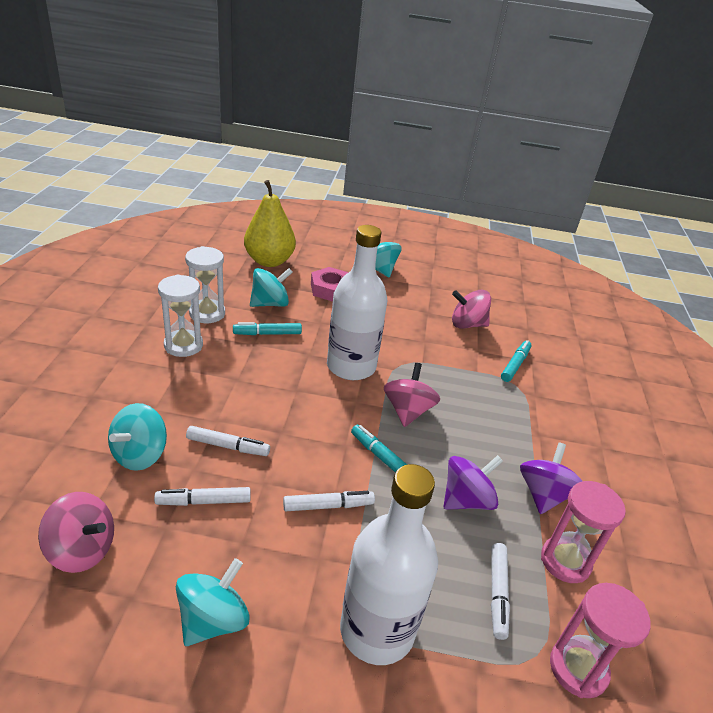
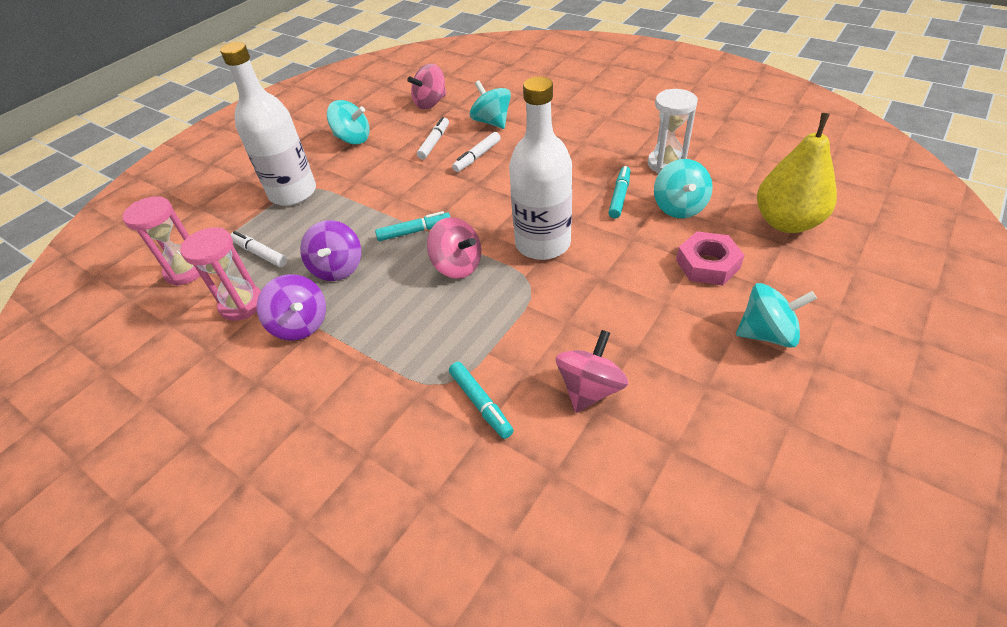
camera: 125 degrees right, 10 degrees up
(183, 345) = (614, 147): white hourglass -> none
(213, 620) = (353, 139): turquoise spinning top -> turquoise spinning top turned 45 degrees counterclockwise
(328, 506) = (391, 192): white marker -> none

